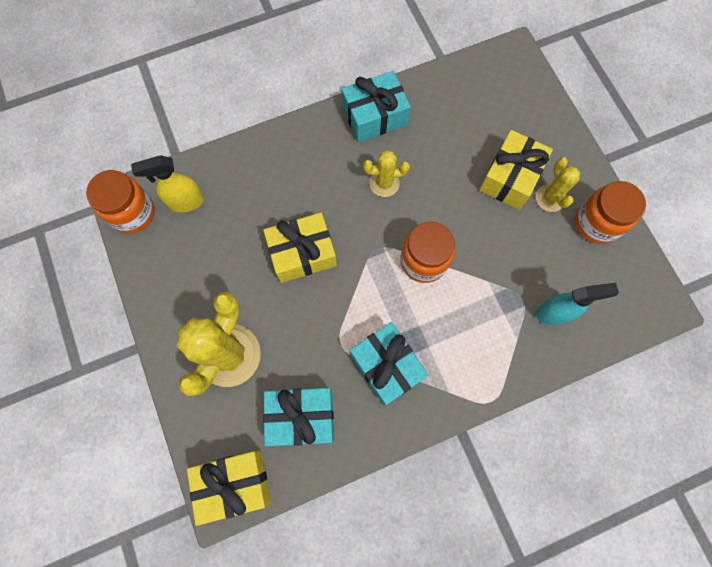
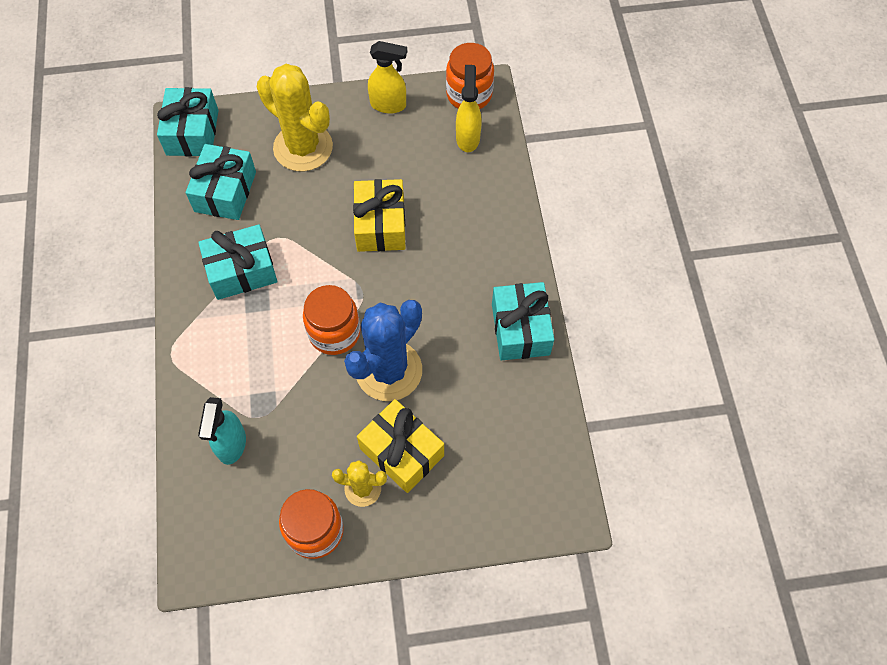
camera: 105 degrees right, 10 degrees down
(159, 285) = (388, 105): none -> yellow spray bottle
(234, 483) = (192, 132): yellow gift -> turquoise gift
(384, 183) = (434, 318): yellow cactus -> none
(444, 206) = (389, 371): none -> blue cactus

